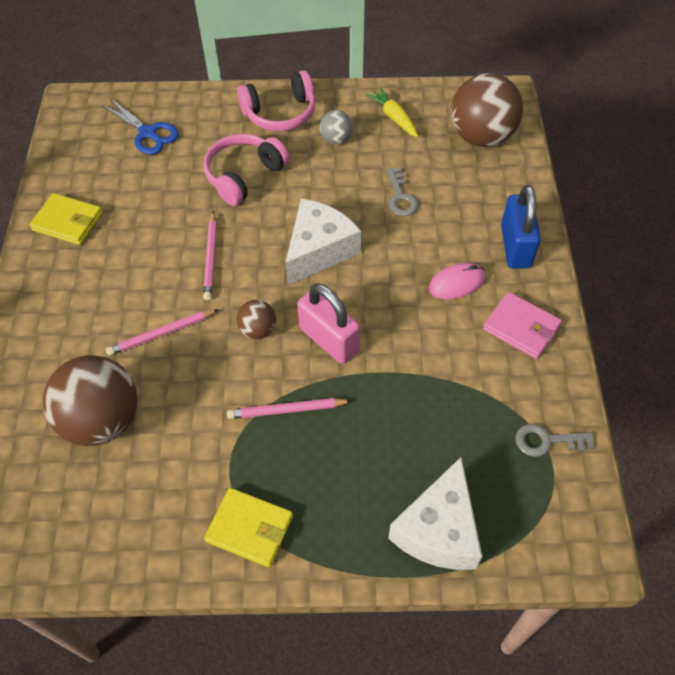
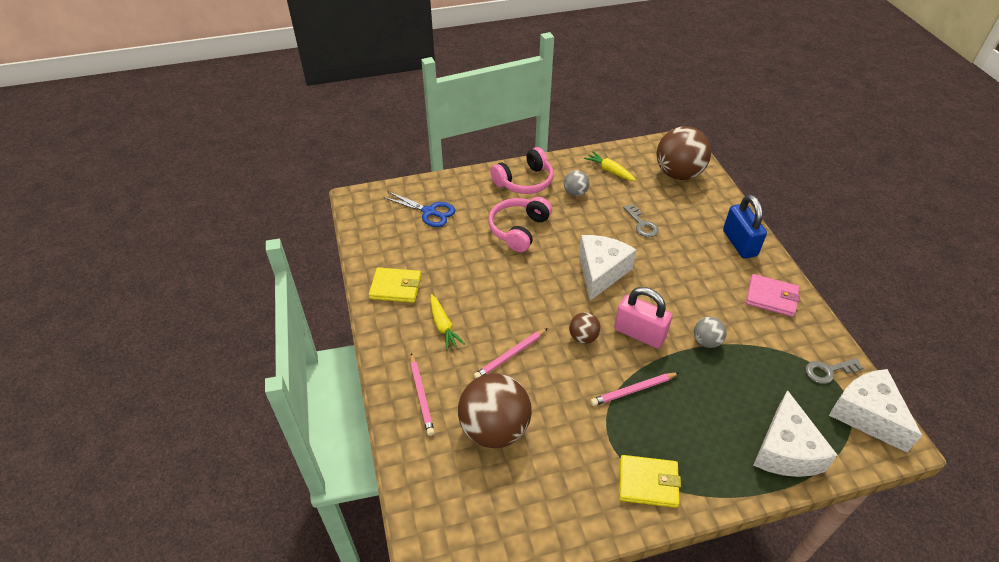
camera: 15 degrees left, 10 degrees down
(100, 281) = (443, 326): none -> yellow carrot
(211, 258) = (522, 293): pink pencil -> pink pencil (421, 396)
(408, 368) = (706, 341): none -> grey ball
(456, 283) = (711, 276): pink mouse -> none
(568, 510) = (866, 415): none -> white cheese

